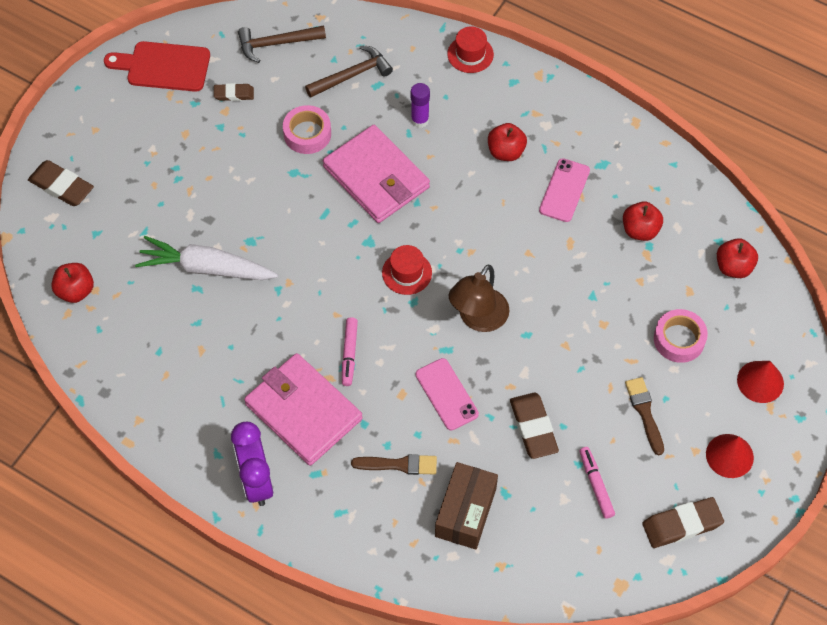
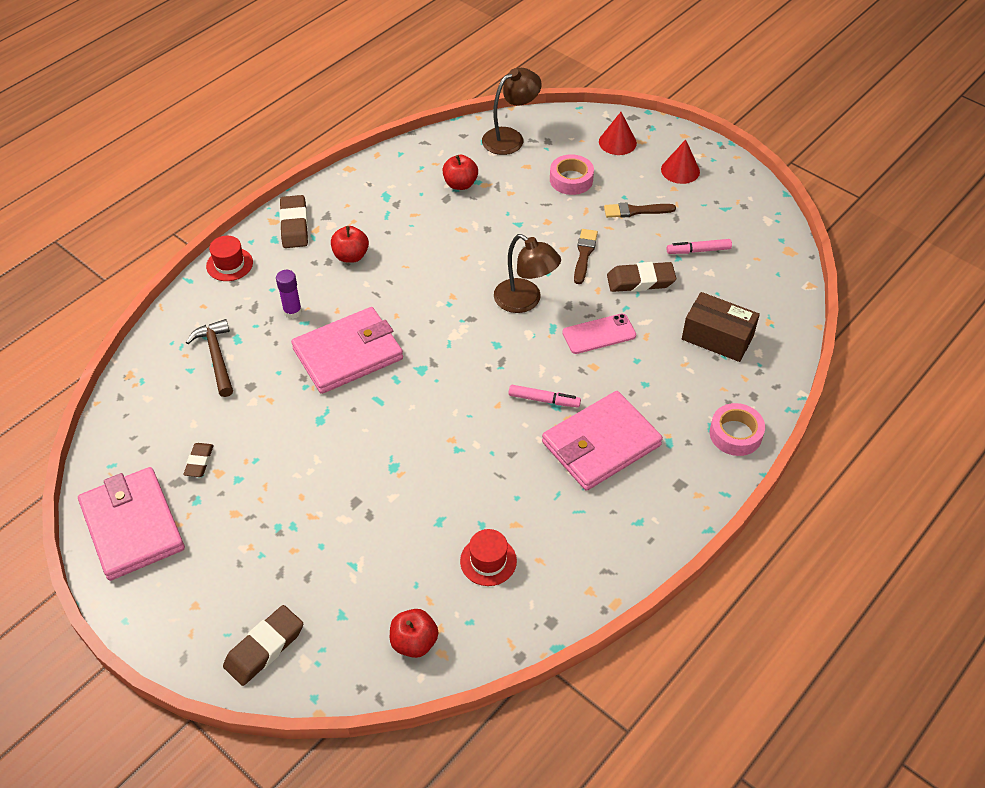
camera: 80 degrees left, 10 degrees down
(163, 66) = (132, 526): red cutting board -> pink wallet
(207, 268) = (417, 509): white carrot -> none
(256, 481) = (672, 491): purple clock -> none
(277, 44) = (148, 416): brown hammer -> none
(307, 134) = (276, 403): pink tape -> pink tape (735, 434)
(399, 465) = (666, 378): brown brush -> brown brush (584, 254)
(407, 273) = (464, 345): red hat -> red hat (488, 561)
(564, 190) = (405, 224): pink phone -> none
(682, 525) = (738, 207): brown eraser -> brown eraser (294, 225)
(733, 267) = (510, 138): red apple -> brown lamp

